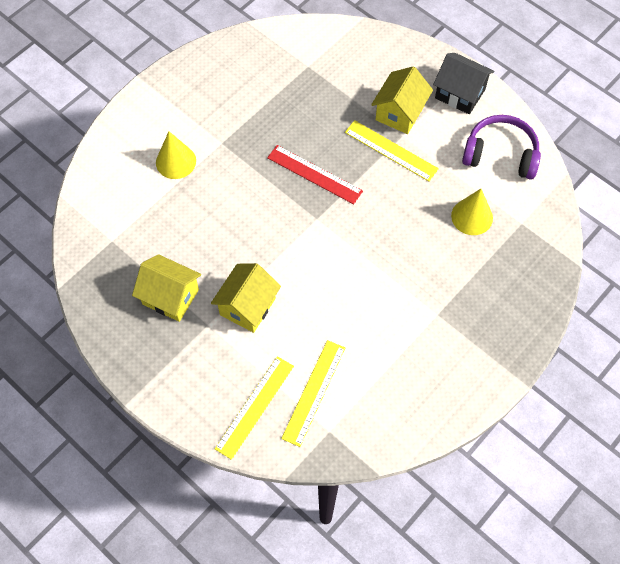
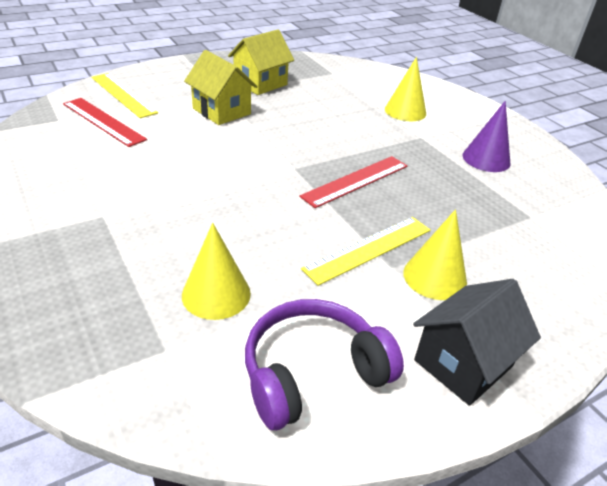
camera: 105 degrees right, 25 degrees down
(238, 95) = (486, 159): none -> purple cone
(314, 392) = (103, 121): yellow ruler -> red ruler
(400, 113) = (435, 277): yellow house -> yellow cone
(500, 155) = (313, 373): purple headphones -> purple headphones turned 150 degrees counterclockwise

